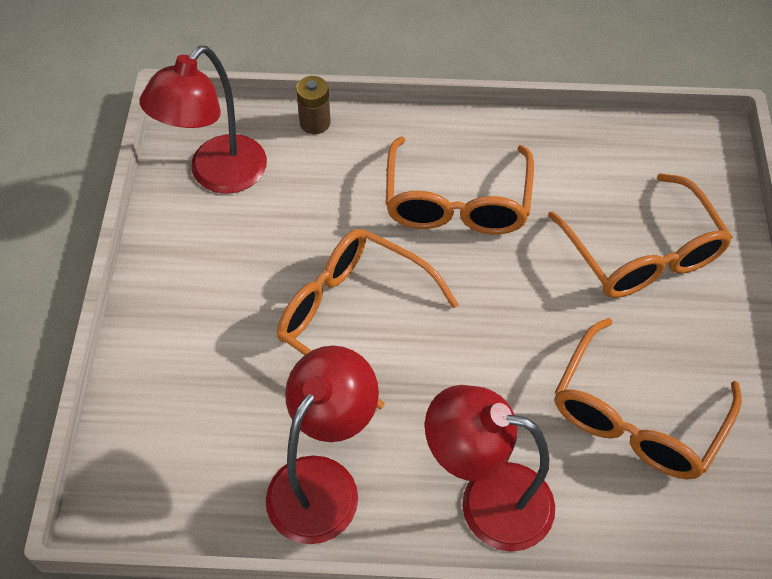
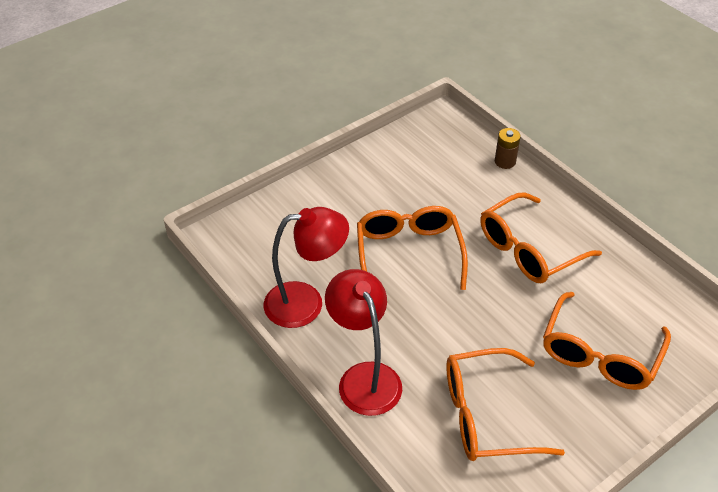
camera: 50 degrees right, 10 degrees down
(217, 175) = (427, 149): red lamp -> none

